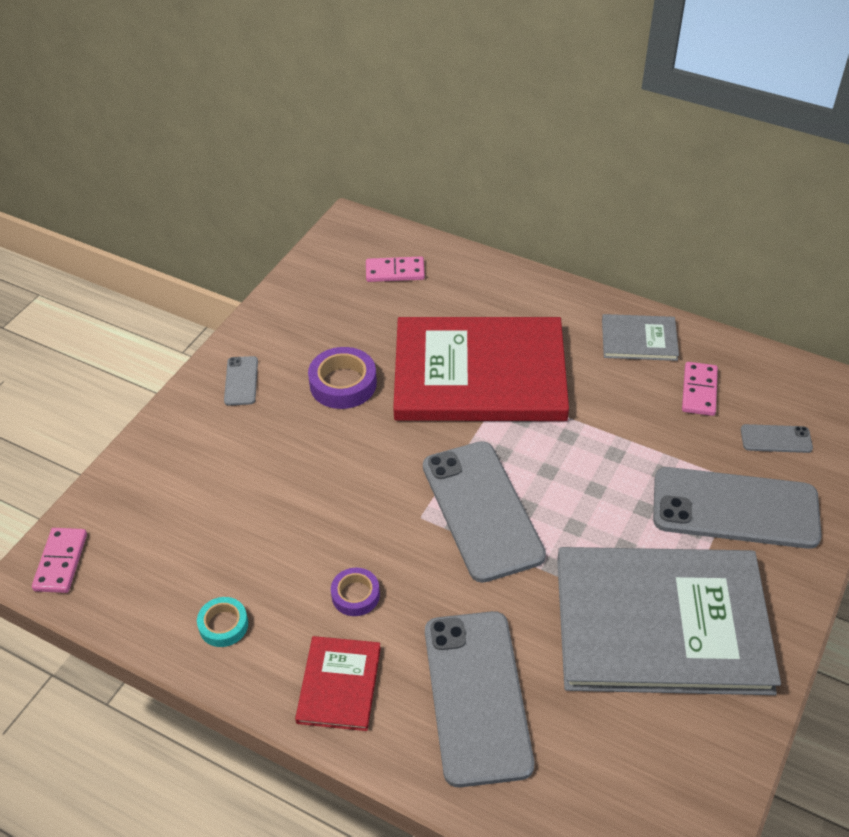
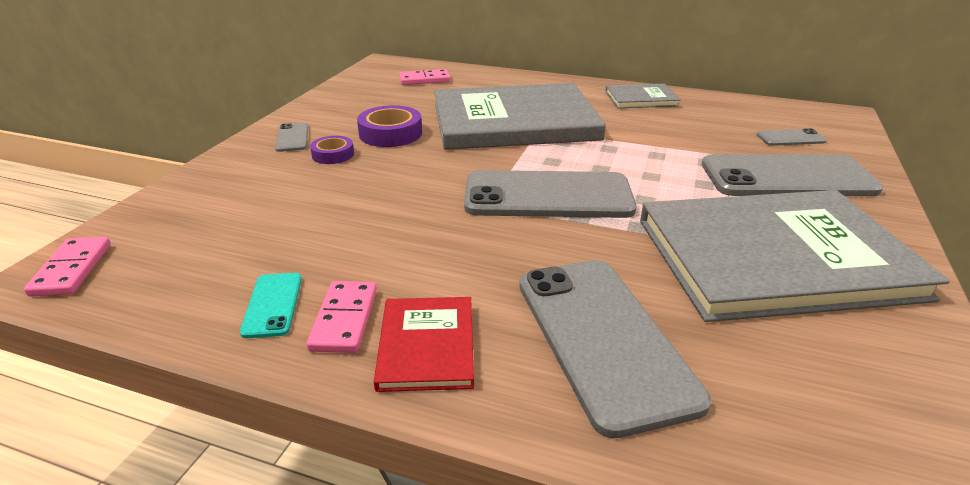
camera: 10 degrees left, 15 degrees down
(223, 625) = (273, 305): turquoise tape -> turquoise phone
(355, 595) = (431, 266): purple tape -> purple tape (333, 154)
(479, 374) = (514, 122): red book -> grey book
(481, 510) = (548, 196): grey phone -> grey phone turned 60 degrees counterclockwise
(699, 391) = (707, 119): pink domino -> pink domino (344, 319)

